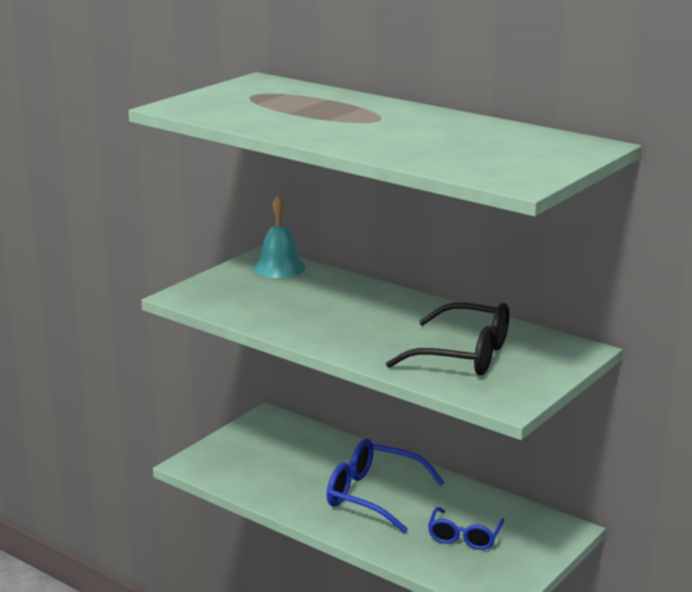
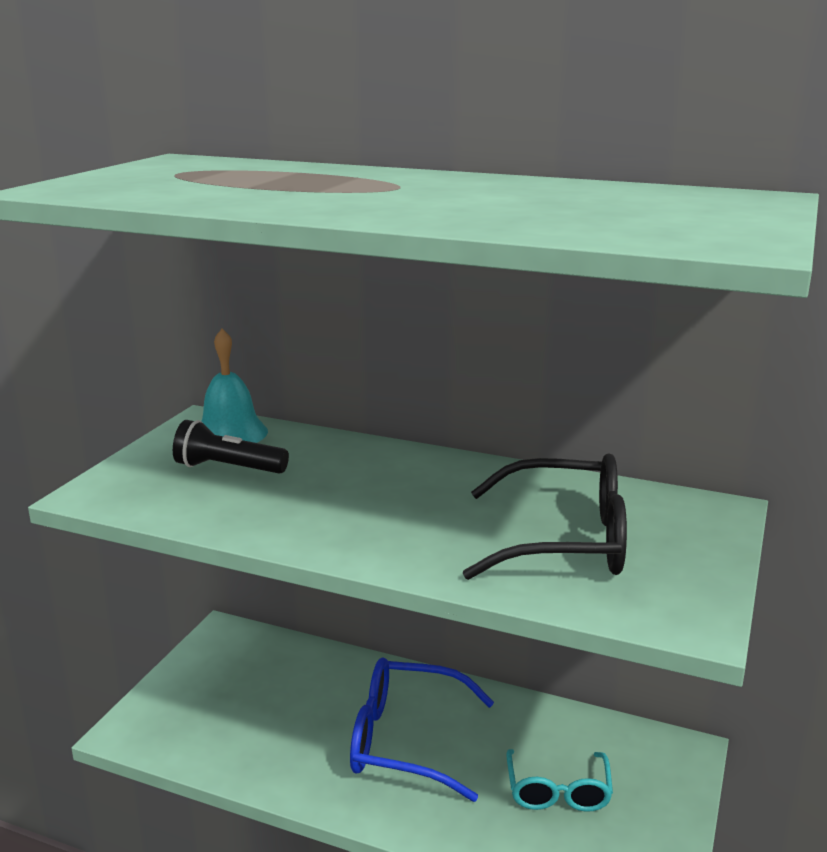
camera: 15 degrees left, 0 degrees up
(270, 290) = (228, 468): none -> black flashlight
(464, 536) = (558, 791): blue glasses -> turquoise glasses

